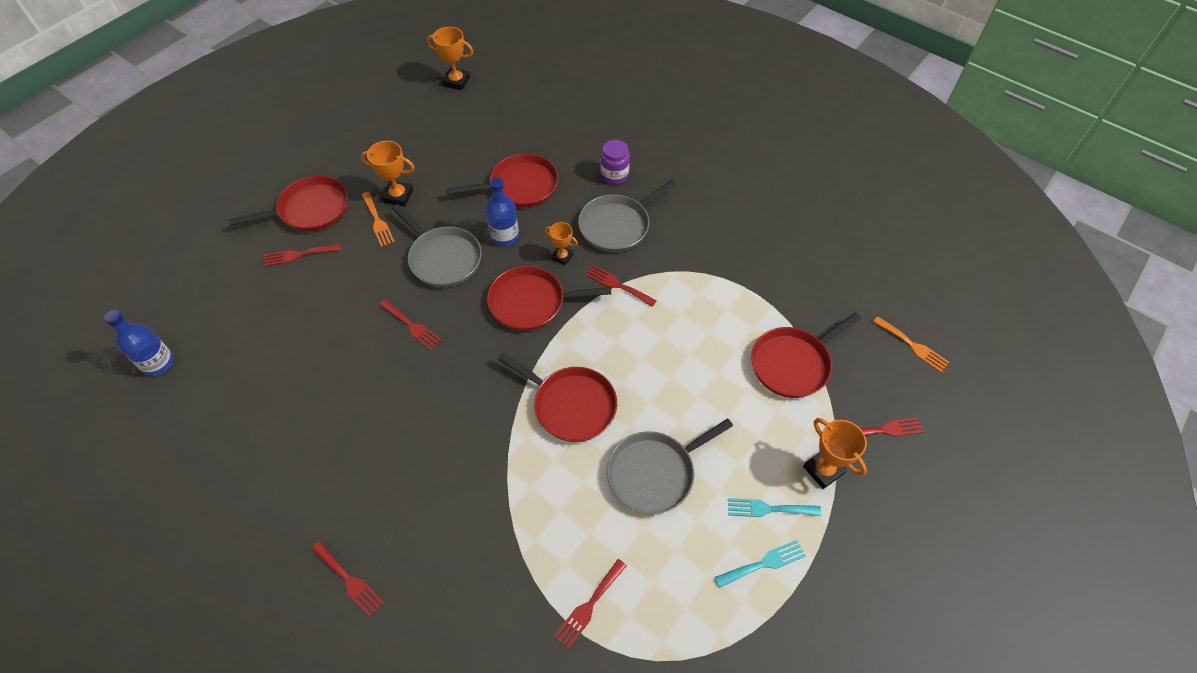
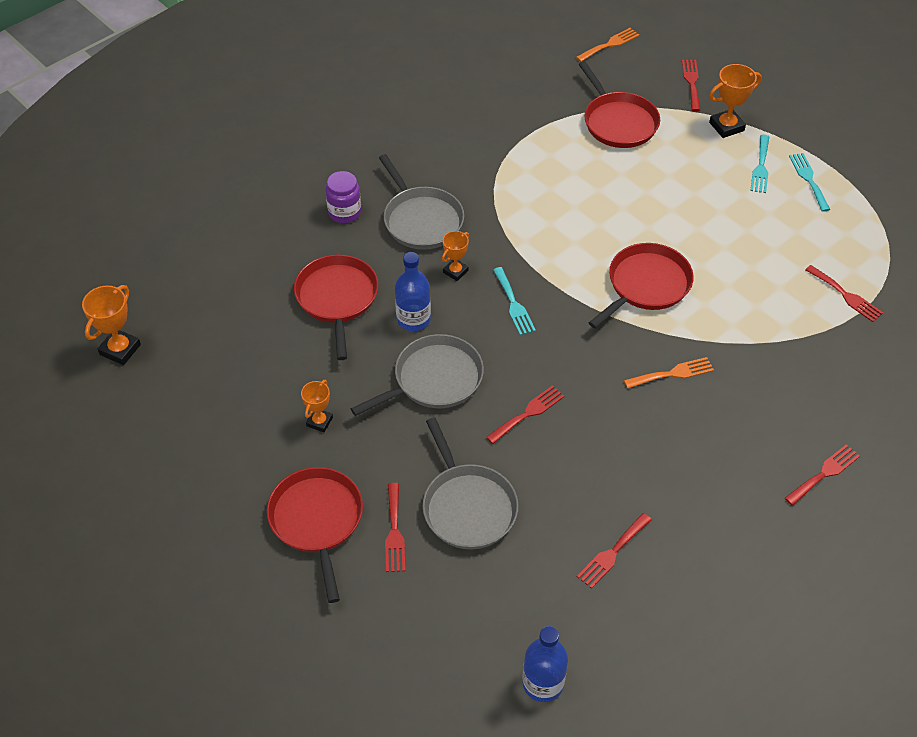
camera: 80 degrees left, 5 degrees down
(377, 221) = (358, 444): orange fork -> orange fork (672, 373)
(398, 196) = (319, 422): orange trophy -> orange trophy, size x0.65
(531, 302) = (513, 304): red pan -> turquoise fork
(617, 285) = (504, 231): red fork -> red fork (612, 553)
(654, 473) = (723, 234): grey pan -> grey pan (467, 507)

